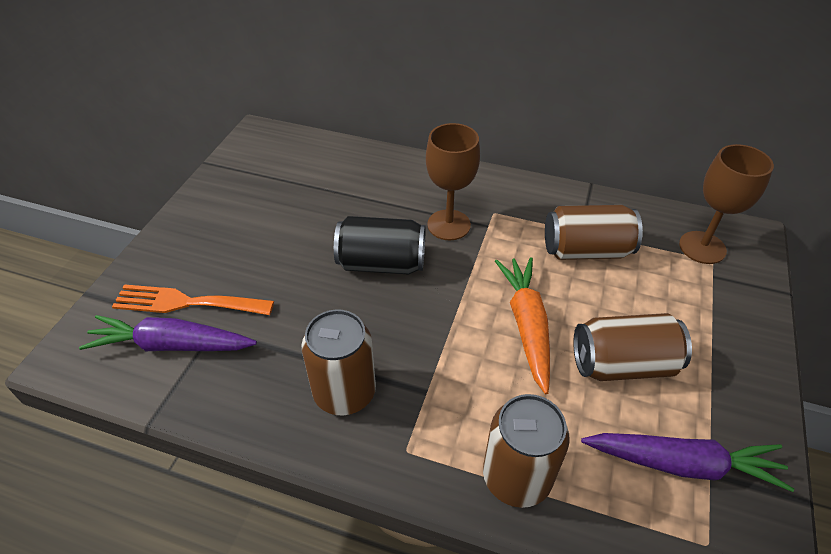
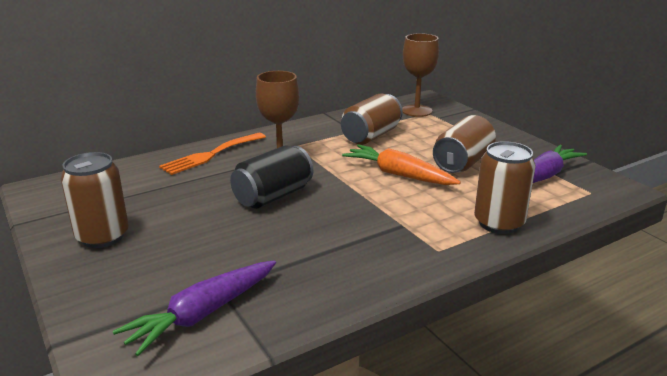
camera: 50 degrees left, 20 degrees down
(186, 302) = (167, 290): orange fork -> orange fork (210, 155)
(344, 392) = (363, 254): brown can -> brown can (102, 236)

